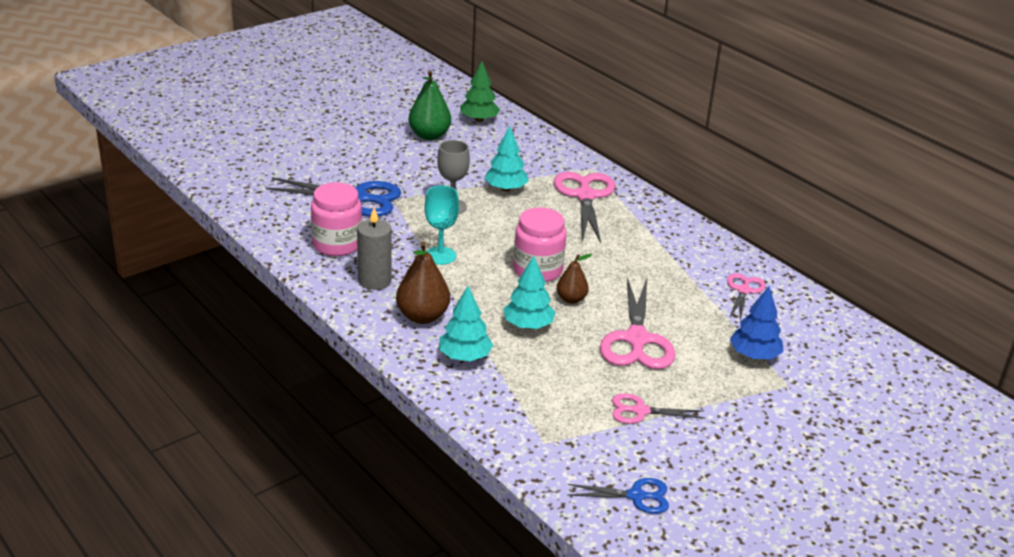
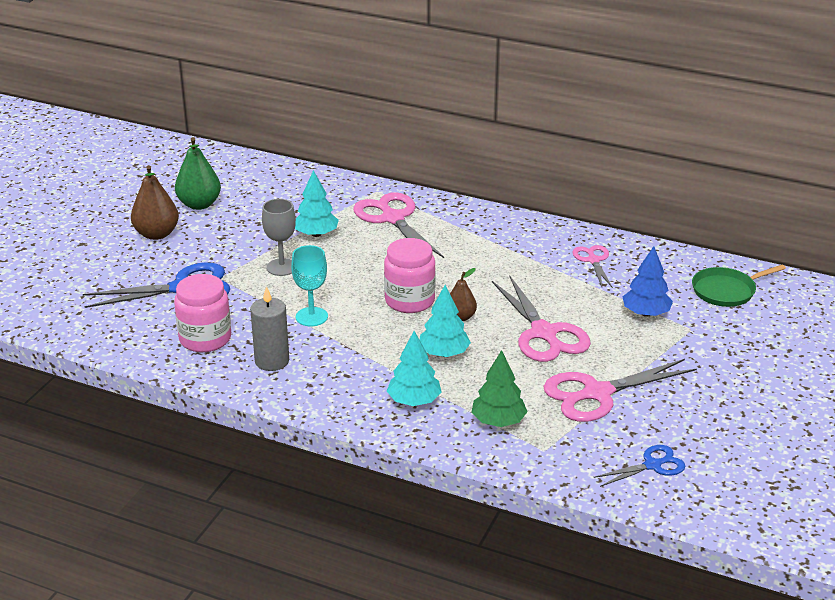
camera: 25 degrees left, 0 degrees up
(422, 316) = (345, 378): brown pear -> brown pear (156, 234)
(479, 120) = (233, 174): green tree -> green tree (498, 421)
(640, 411) = (597, 393): pink scissors -> pink scissors, size x1.81
(857, 362) = (726, 291): none -> green pan

